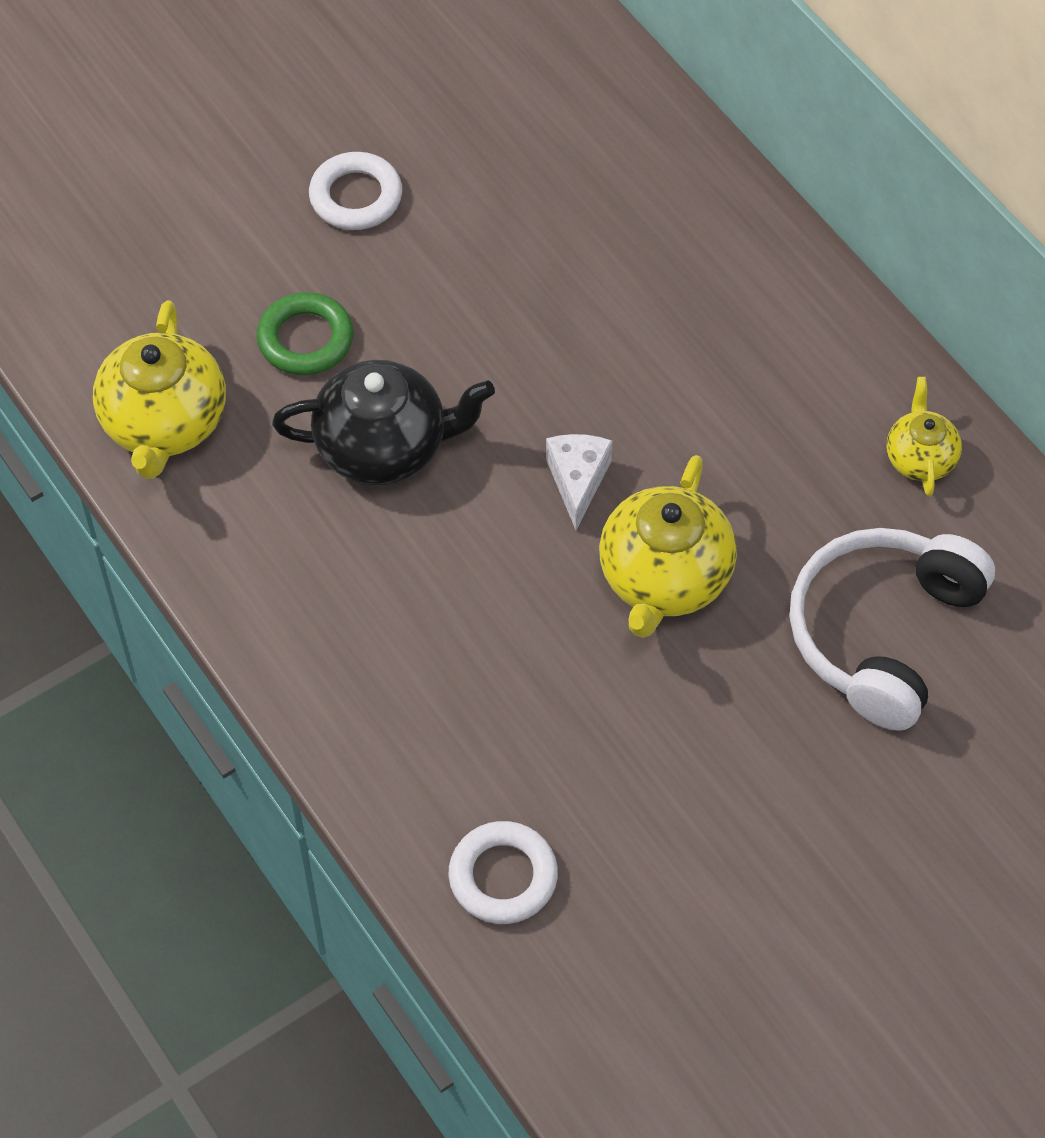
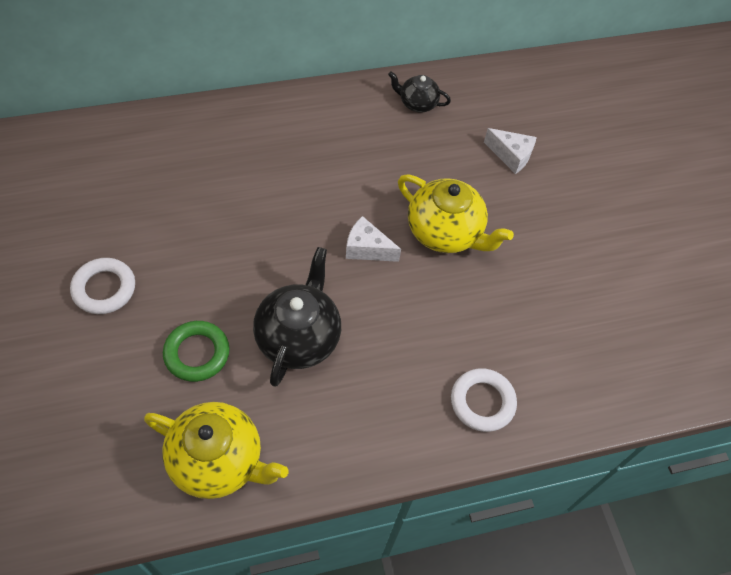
camera: 75 degrees left, 0 degrees up
(503, 877) = (606, 375): white ring -> white ring (482, 402)
(882, 633) = (511, 156): white headphones -> white cheese
(920, 458) = (417, 103): yellow teapot -> black teapot

